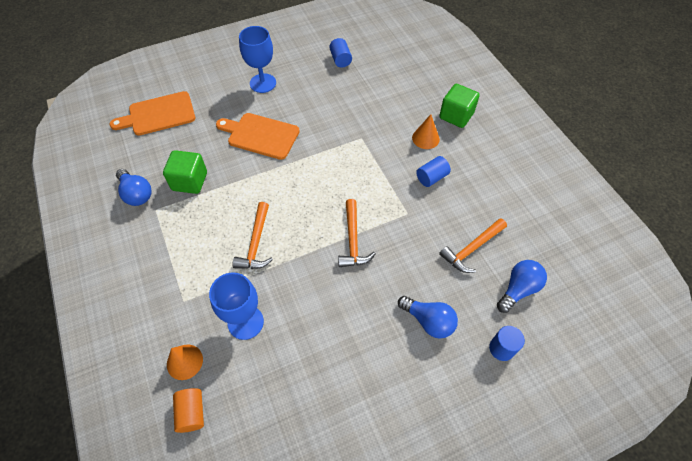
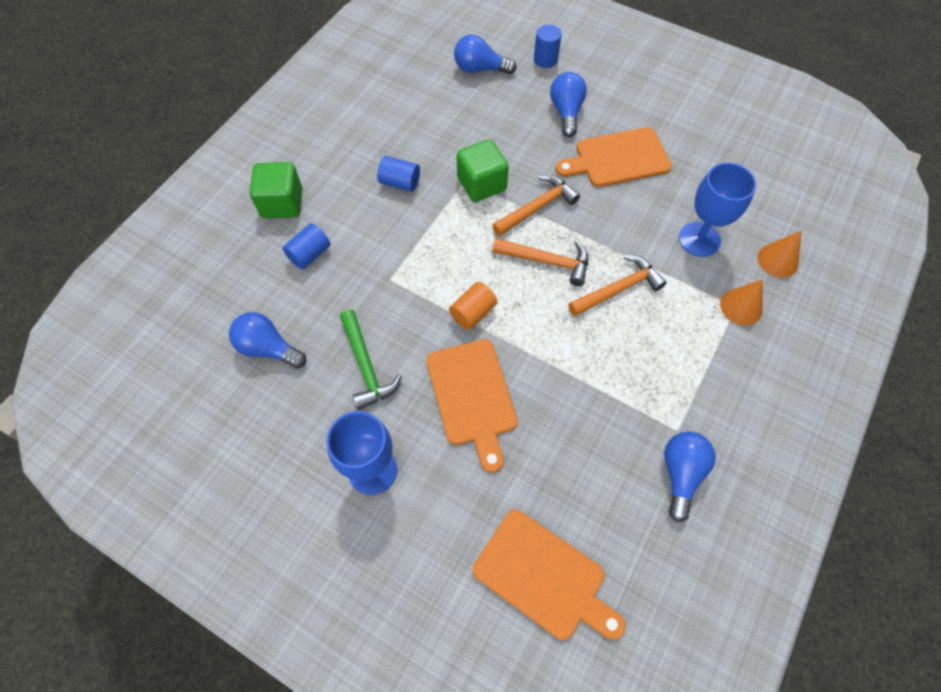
camera: 125 degrees left, 5 degrees up
(190, 181) = (609, 424): green cube -> green cube (481, 184)
(192, 413) = (802, 223): orange cylinder -> orange cylinder (473, 313)
(317, 104) = (366, 366): none -> green hammer
(340, 60) = (250, 395): blue cylinder -> blue cylinder (309, 254)
(355, 323) = (617, 159): none -> orange cutting board
(360, 74) = (268, 348): none -> blue light bulb
(425, 138) = (343, 215): orange cone -> orange cone (741, 307)
(472, 249) = (464, 114): orange hammer -> orange hammer (546, 261)

